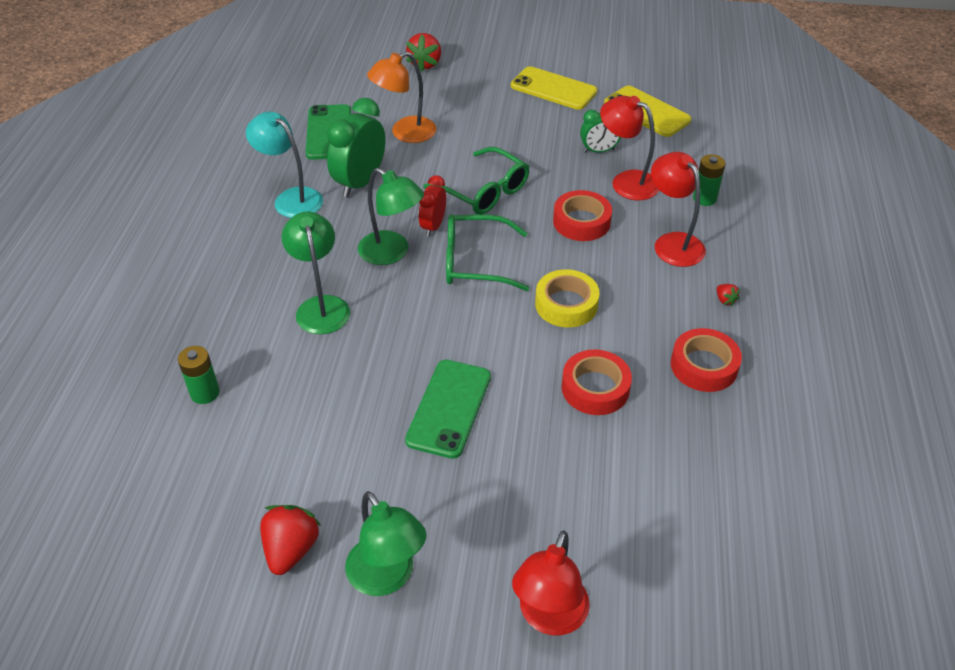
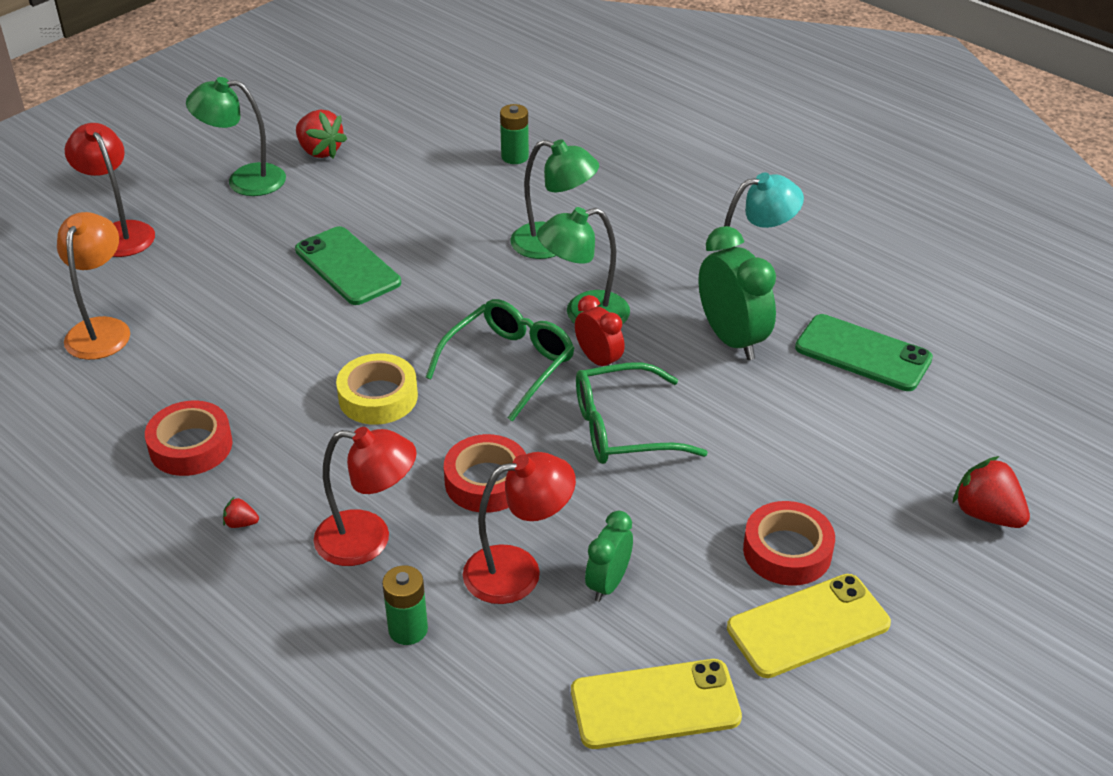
camera: 125 degrees right, 5 degrees down
(405, 133) = (809, 416): orange lamp -> orange lamp (102, 329)
(595, 388) = (260, 359): red tape -> red tape (787, 551)

